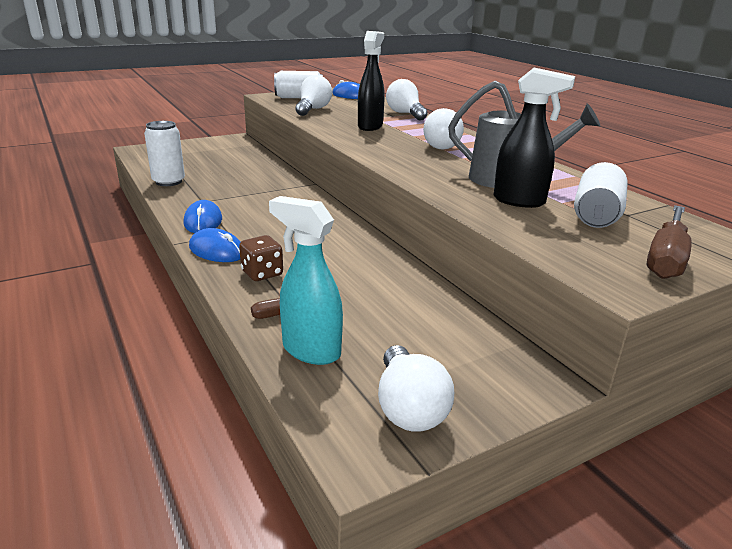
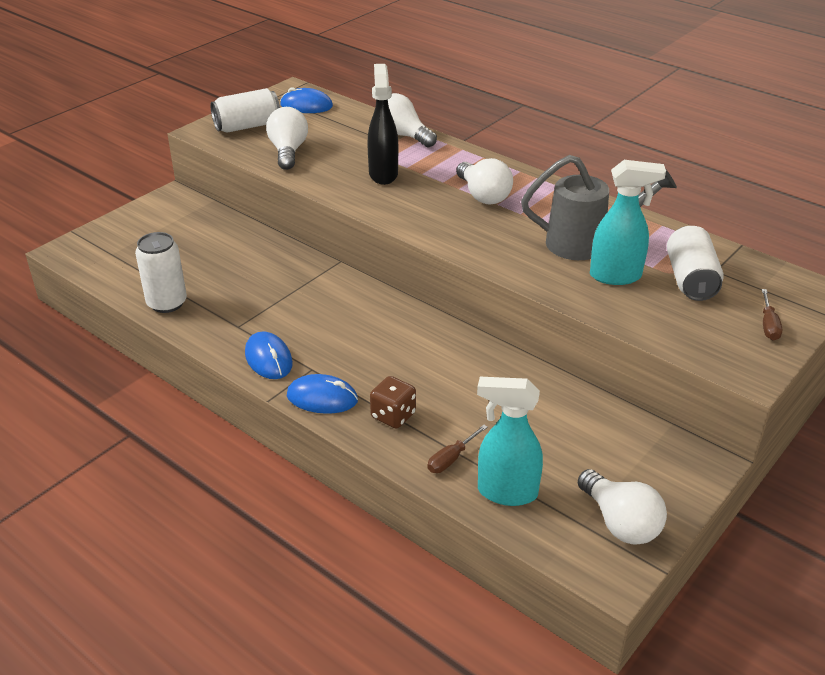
camera: 20 degrees left, 10 degrees up
(519, 201) = (616, 276): black spray bottle -> turquoise spray bottle
(666, 259) = (768, 325): brown screwdriver -> brown screwdriver, size x0.53

